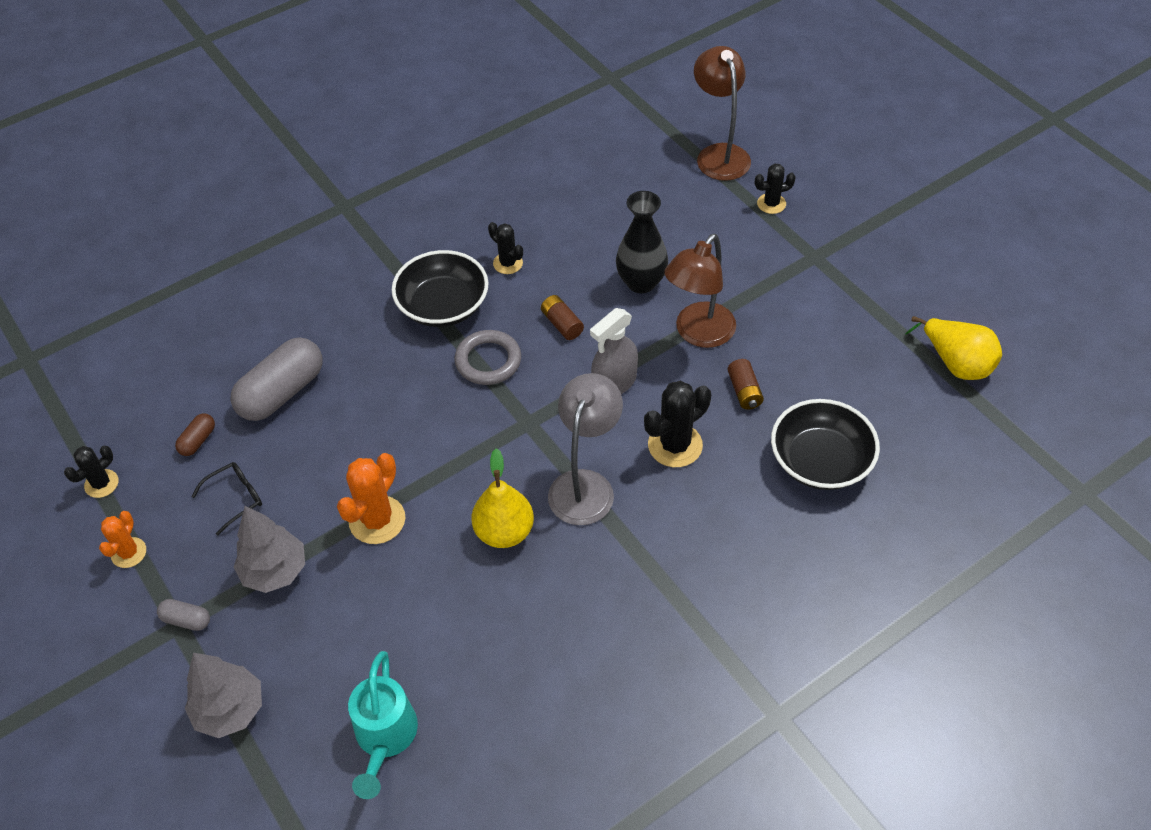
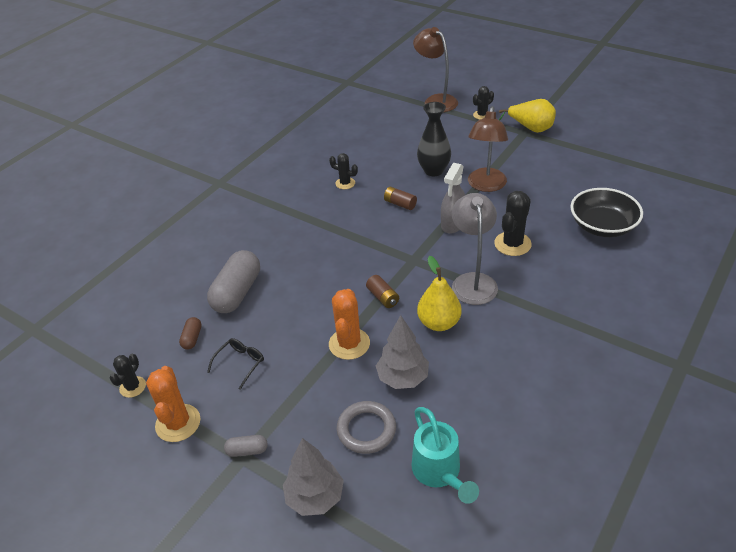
camera: 20 degrees left, 10 degrees down
(129, 553) = (178, 423): orange cactus -> orange cactus, size x1.63
(275, 571) = (295, 398): grey tree -> grey tree (403, 378)
(443, 305) = (318, 215): black bowl -> none
(488, 361) = (366, 235): grey ring -> grey ring (366, 430)
(744, 391) = (533, 205): brown battery -> brown battery (383, 297)
(955, 363) = (639, 159): yellow pear -> yellow pear (530, 128)

